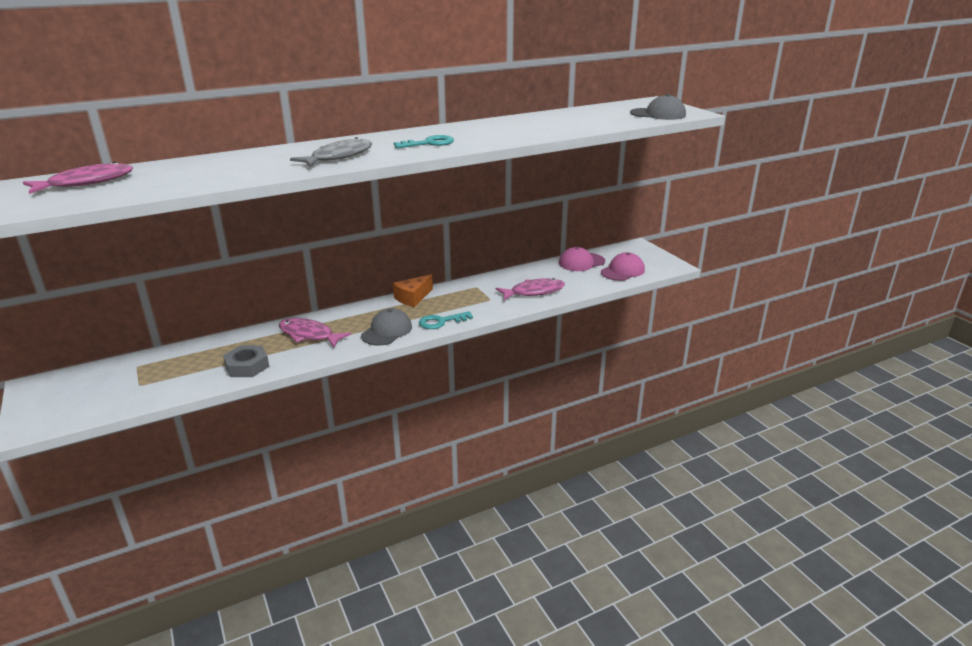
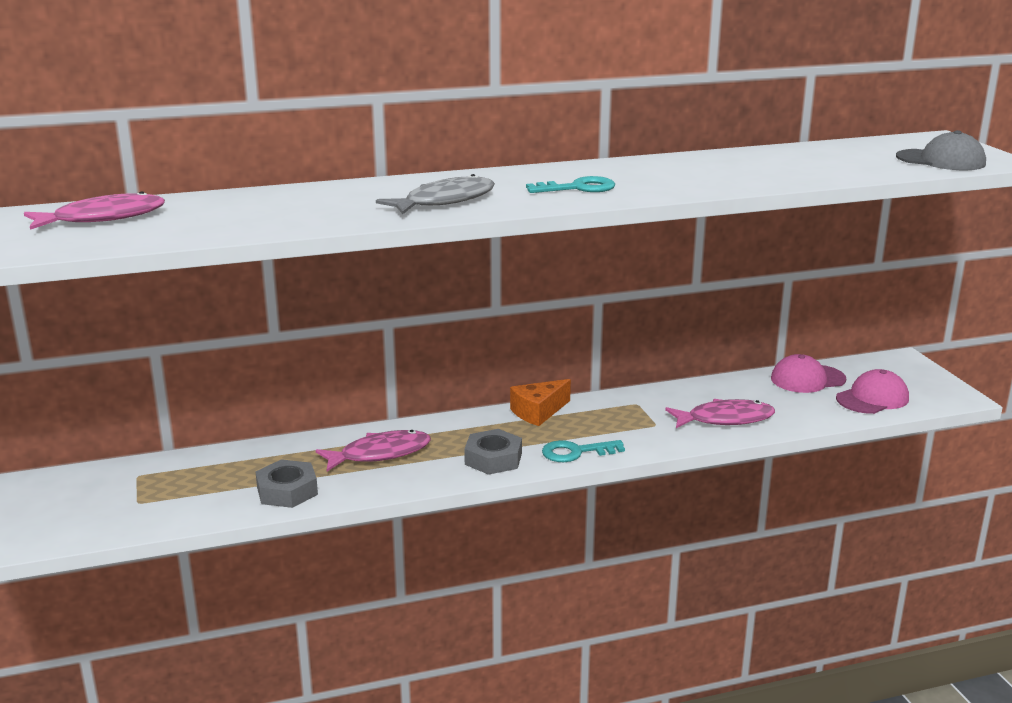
camera: 10 degrees right, 5 degrees down
(309, 335) = (380, 454): pink fish -> pink fish turned 120 degrees clockwise
(387, 331) = (493, 459): grey cap -> grey nut

